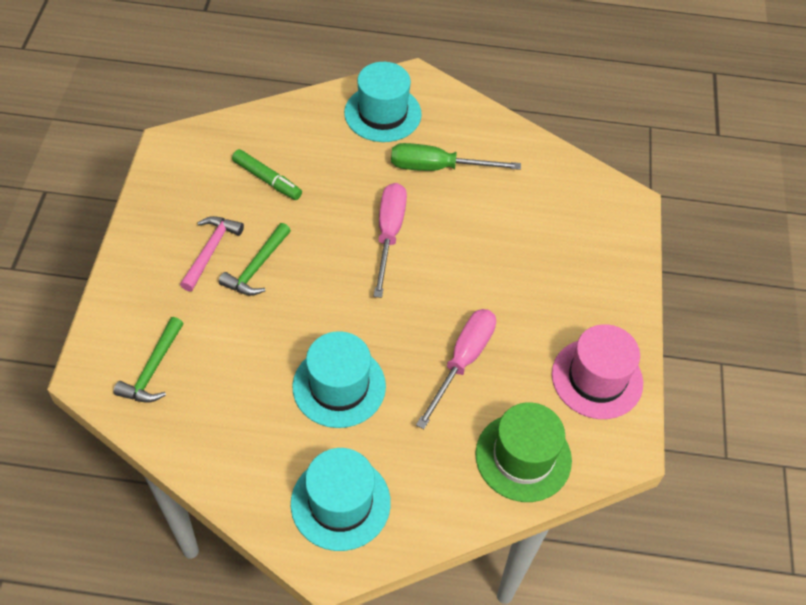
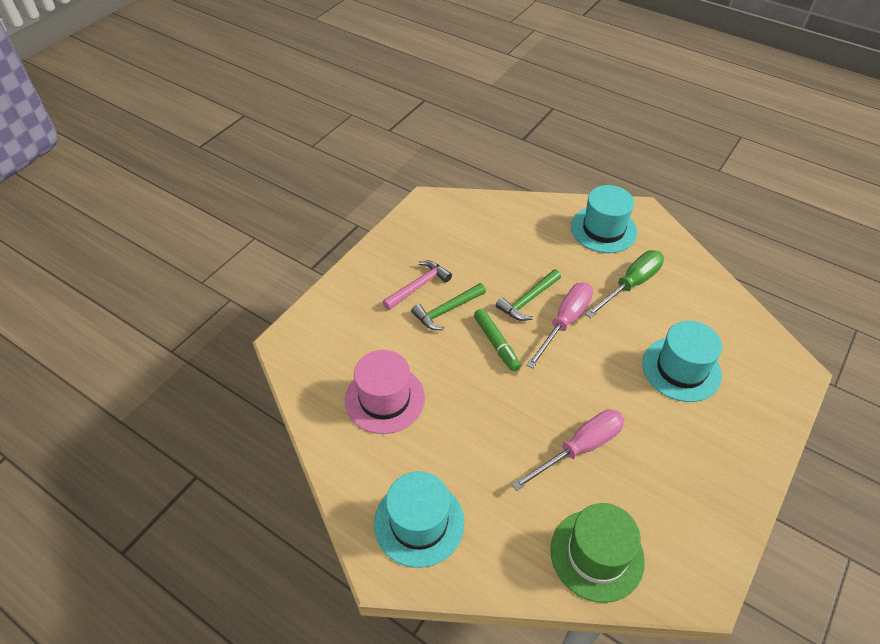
camera: 30 degrees right, 5 degrees down
(153, 369) = (331, 356): green hammer -> green hammer (528, 300)
(267, 180) = (487, 249): green marker -> green marker (496, 343)
(339, 386) = (465, 426): turquoise hat -> turquoise hat (681, 369)
(438, 167) = (631, 284): green screwdriver -> green screwdriver turned 105 degrees clockwise
(597, 378) = (699, 514): pink hat -> pink hat (384, 399)

